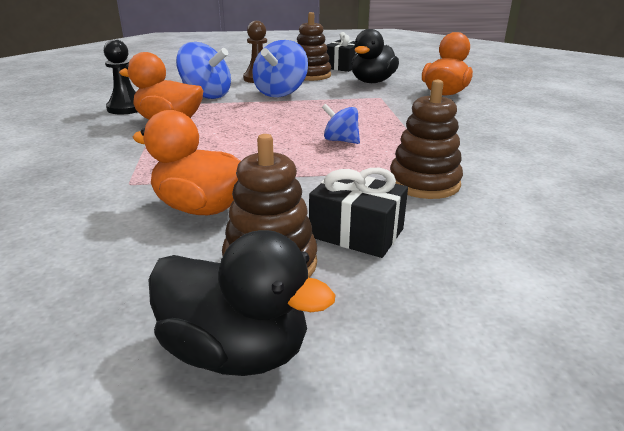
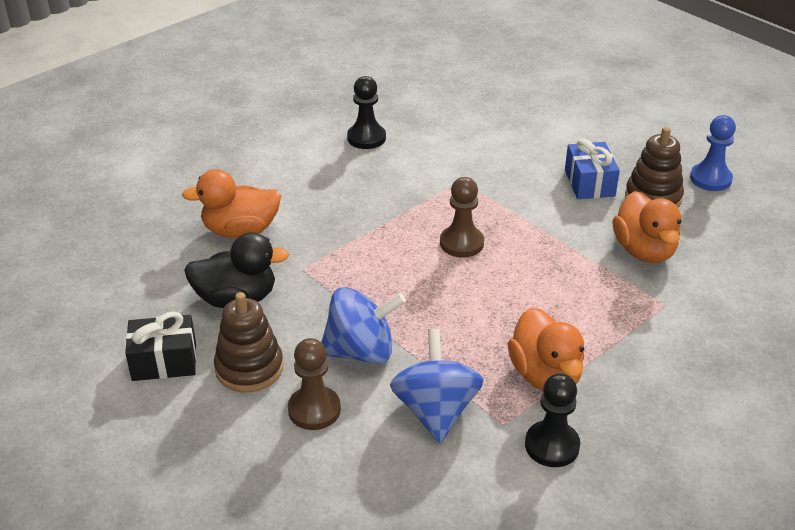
camera: 125 degrees left, 10 degrees up
(236, 351) = (710, 179): black duck -> blue pawn
(340, 140) = (461, 243): blue spinning top -> brown pawn
(356, 233) = (589, 183): black gift -> blue gift
(424, 183) = (494, 180): brown stacking toy -> none
(564, 153) = (366, 138): none -> black pawn

